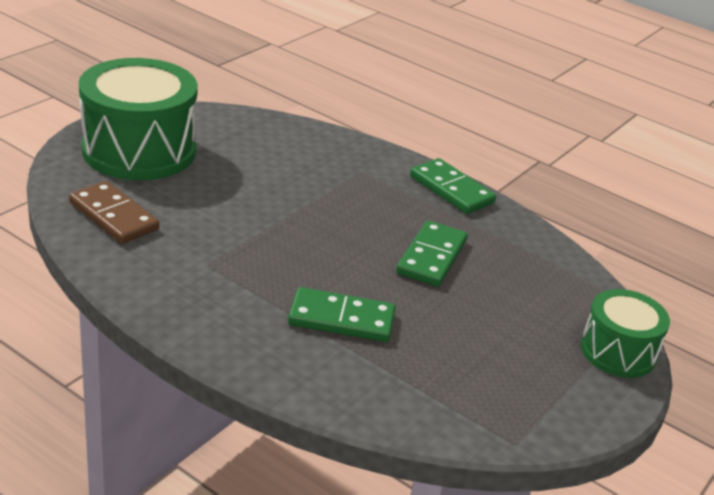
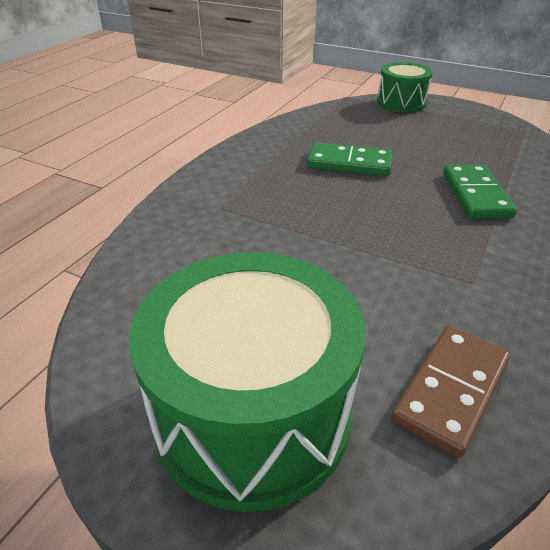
camera: 95 degrees left, 5 degrees up
(451, 190) = (232, 160): green domino -> none

